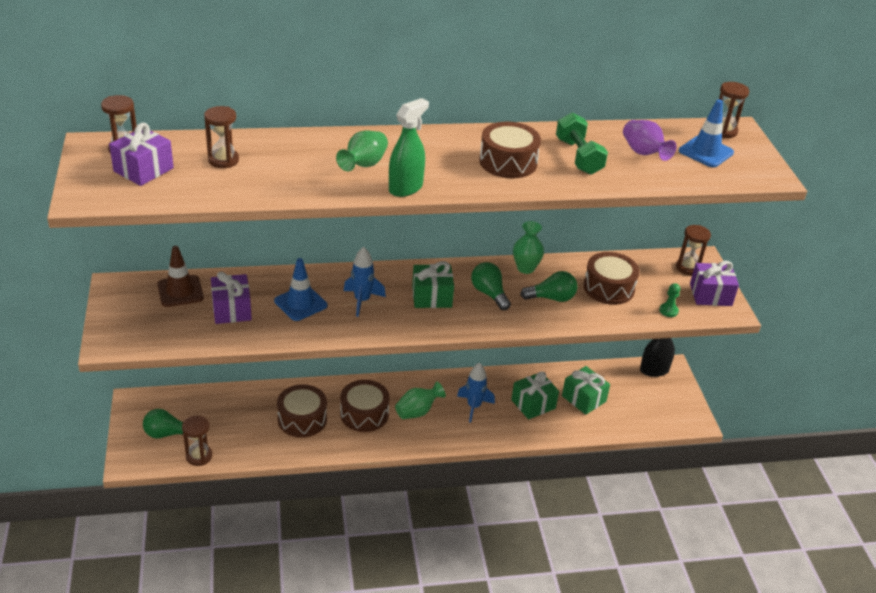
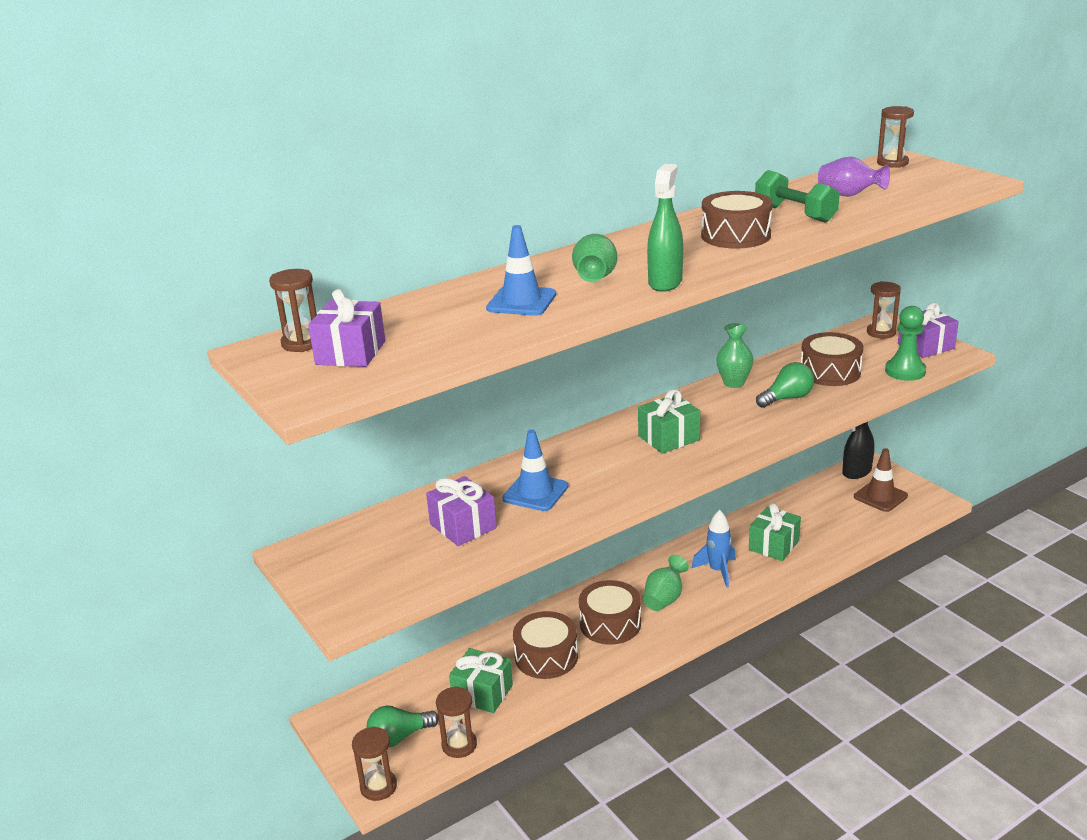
camera: 20 degrees left, 10 degrees down
(180, 291) = (383, 530): brown traffic cone -> brown traffic cone (880, 496)
(223, 160) = (435, 318): brown hourglass -> brown hourglass (378, 787)
(362, 301) = (600, 467): blue rocket -> none
(489, 294) = (723, 415): green light bulb -> none
(583, 399) = (817, 521): green gift -> green gift (482, 693)
(668, 311) = (905, 371): green pawn -> green pawn, size x1.82
(706, 152) = (900, 180): blue traffic cone -> blue traffic cone (521, 301)

